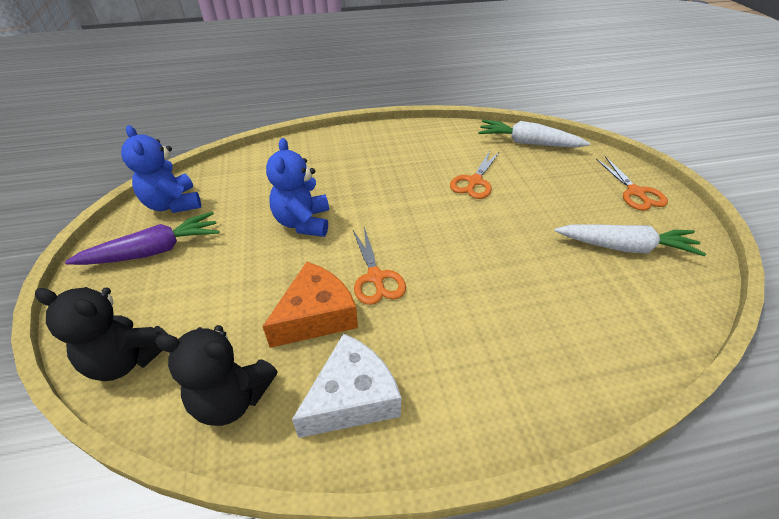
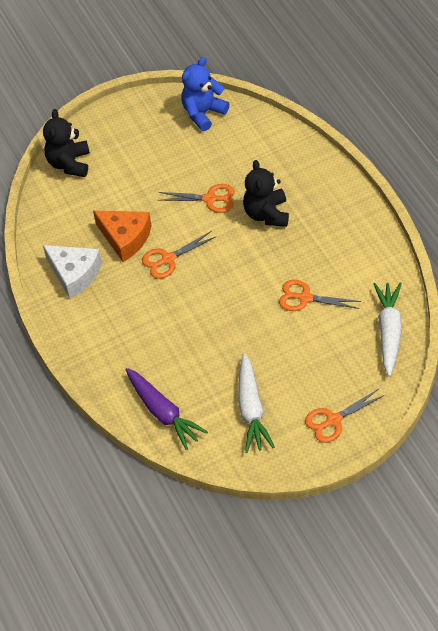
camera: 80 degrees right, 10 degrees up
(153, 251) = (153, 128): purple carrot -> purple carrot (163, 412)
(232, 398) = (59, 221): black teddy bear -> black teddy bear (266, 214)
(303, 222) = (210, 199): blue teddy bear -> orange scissors

